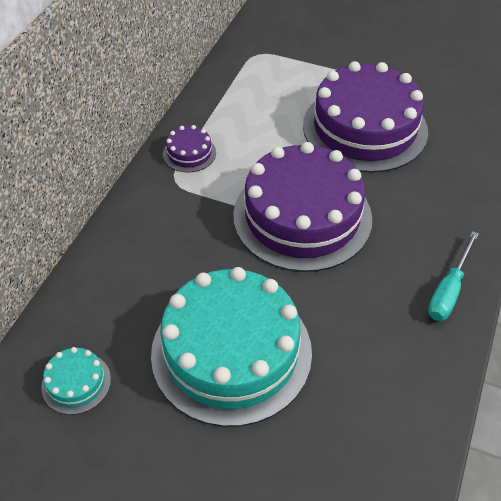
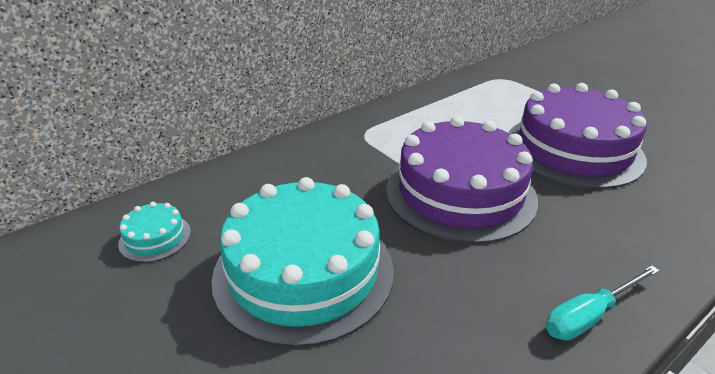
camera: 30 degrees right, 15 degrees down
(189, 153) = (391, 121): purple cake -> none

